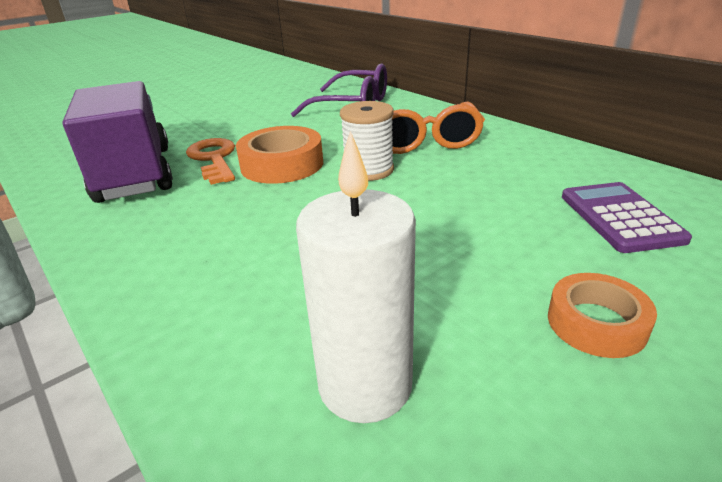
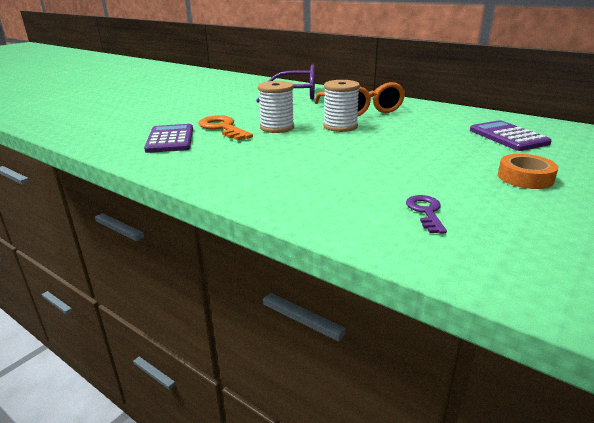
camera: 15 degrees left, 5 degrees down
(135, 174) = (170, 139): purple truck -> purple calculator
(282, 164) = (277, 127): orange tape -> white spool
(365, 385) = (426, 212): white candle -> purple key

